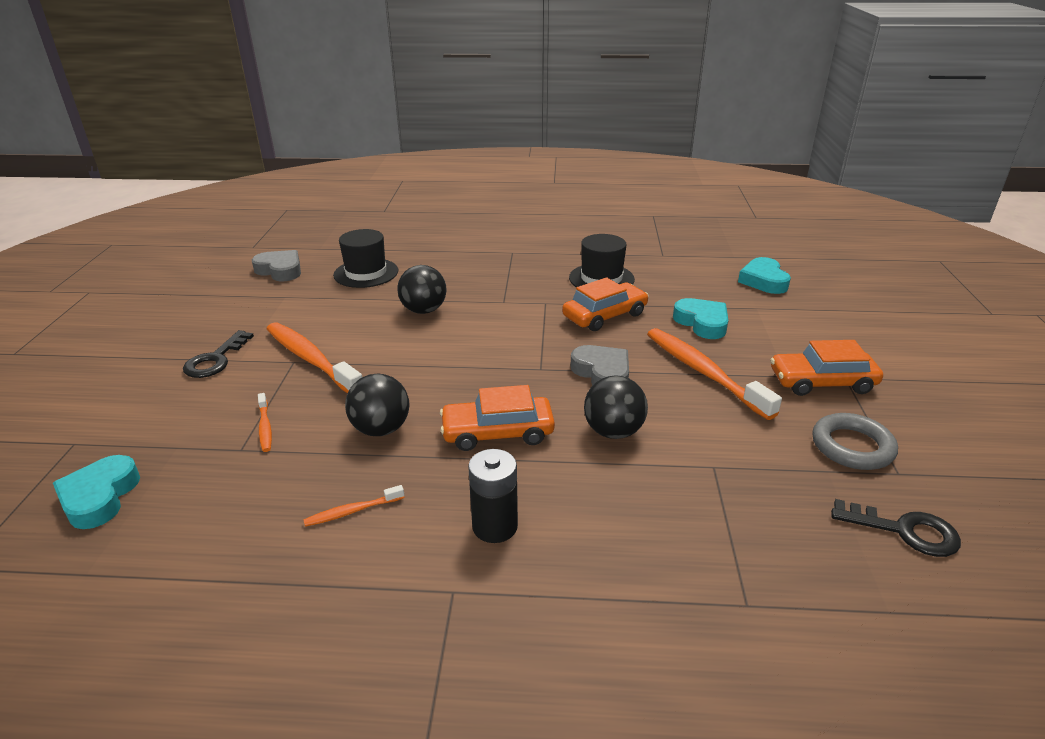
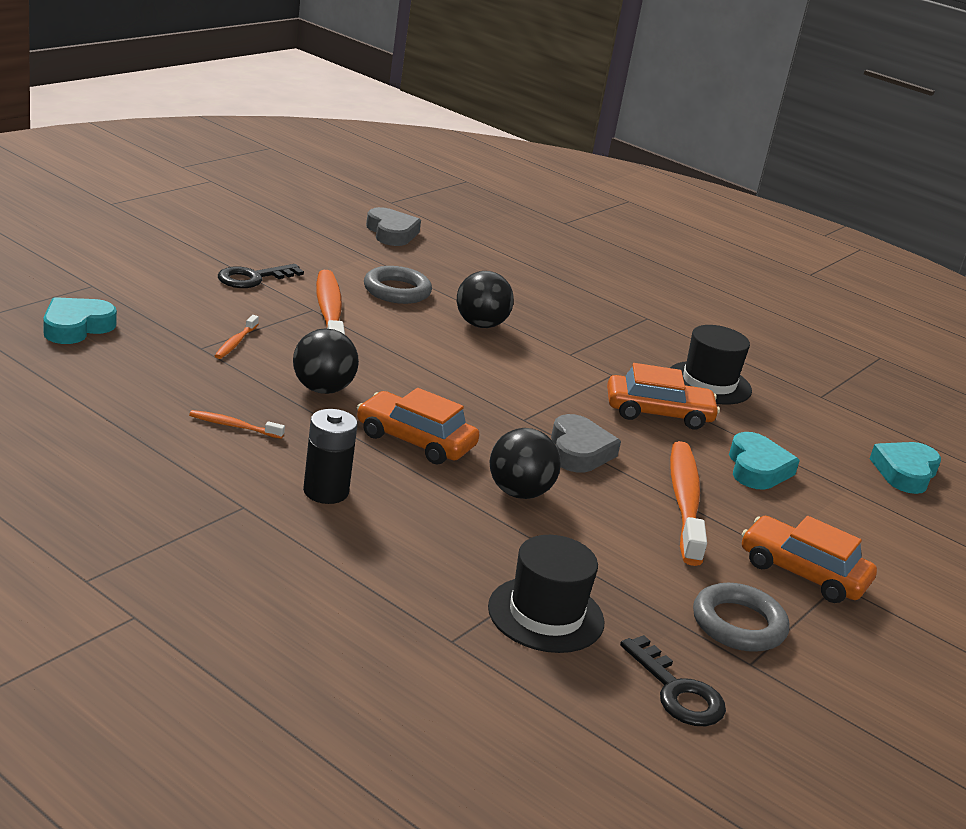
camera: 30 degrees right, 5 degrees down
(337, 314) = (397, 291): none -> grey ring
(366, 273) = (468, 270): black hat -> black hat (546, 615)

